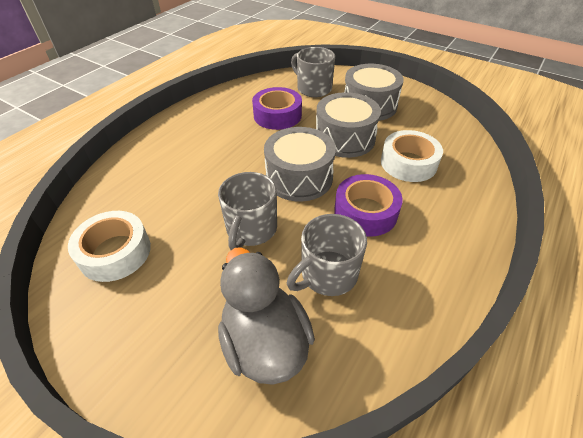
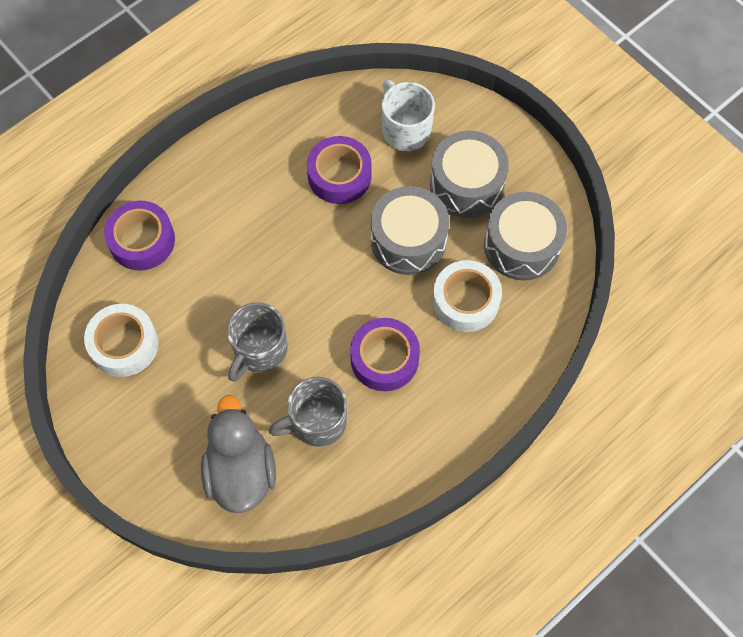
camera: 15 degrees right, 20 degrees up
(126, 176) = (142, 240): none -> purple tape
(299, 177) = (331, 291): grey drum -> grey drum (521, 245)
(313, 88) = (405, 129): grey mug -> white mug

